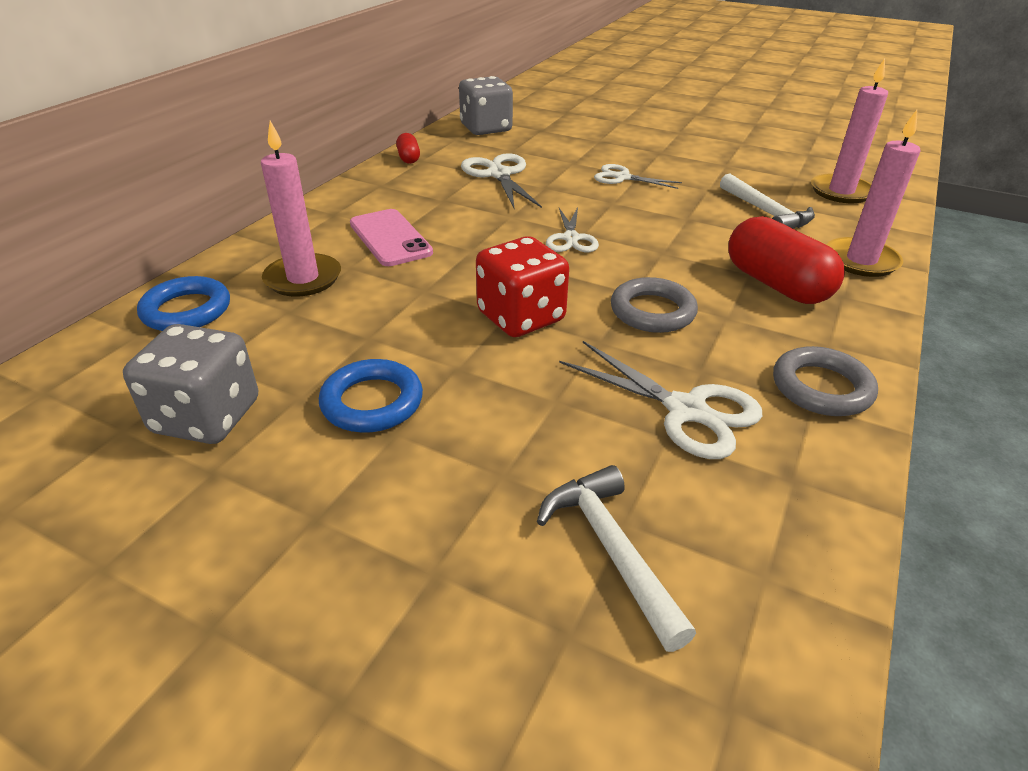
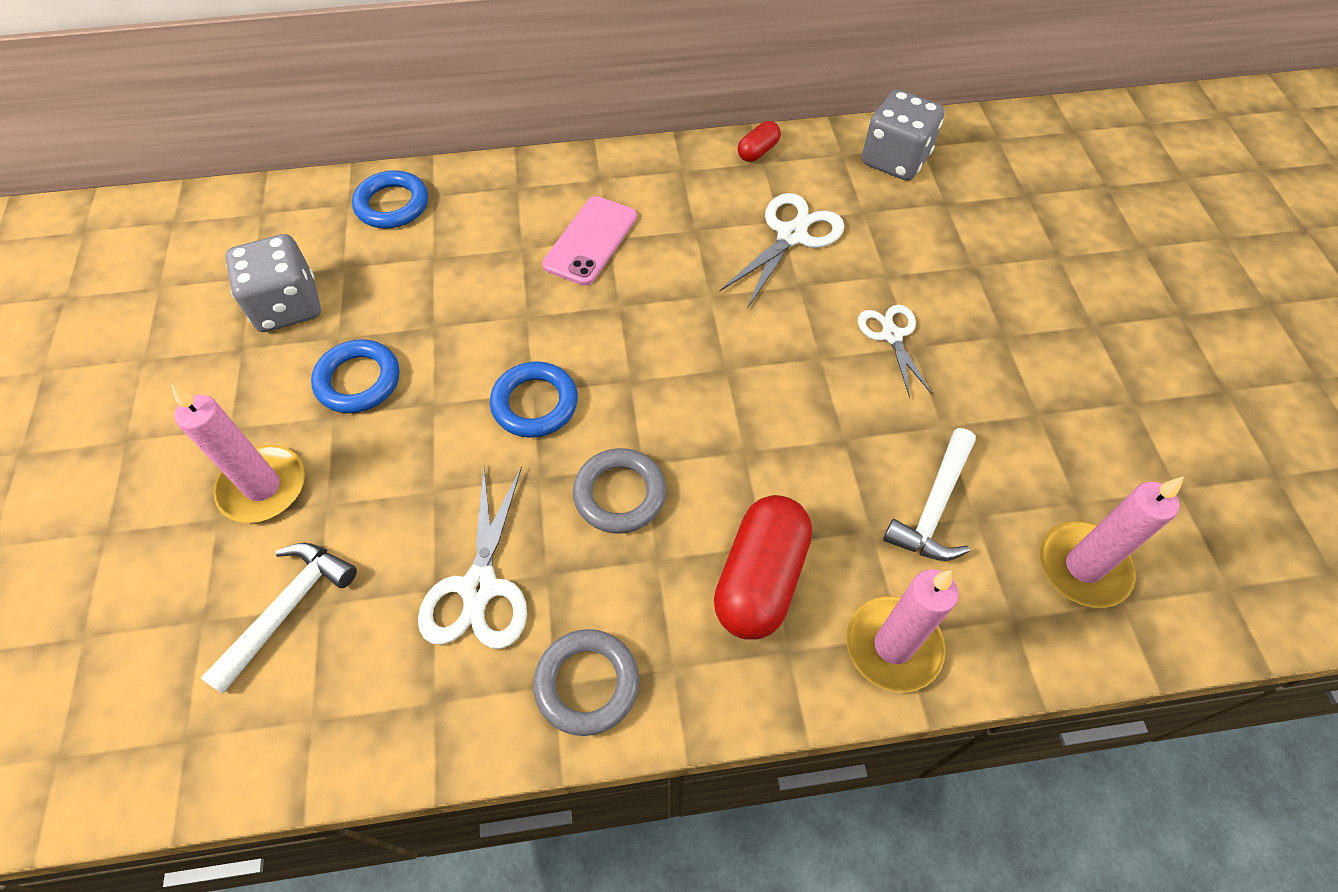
camera: 55 degrees right, 20 degrees up
(303, 278) = (483, 233): pink candle -> pink candle (263, 487)
(521, 317) = (535, 403): red dice -> blue ring
(571, 238) = (706, 364): white scissors -> none

